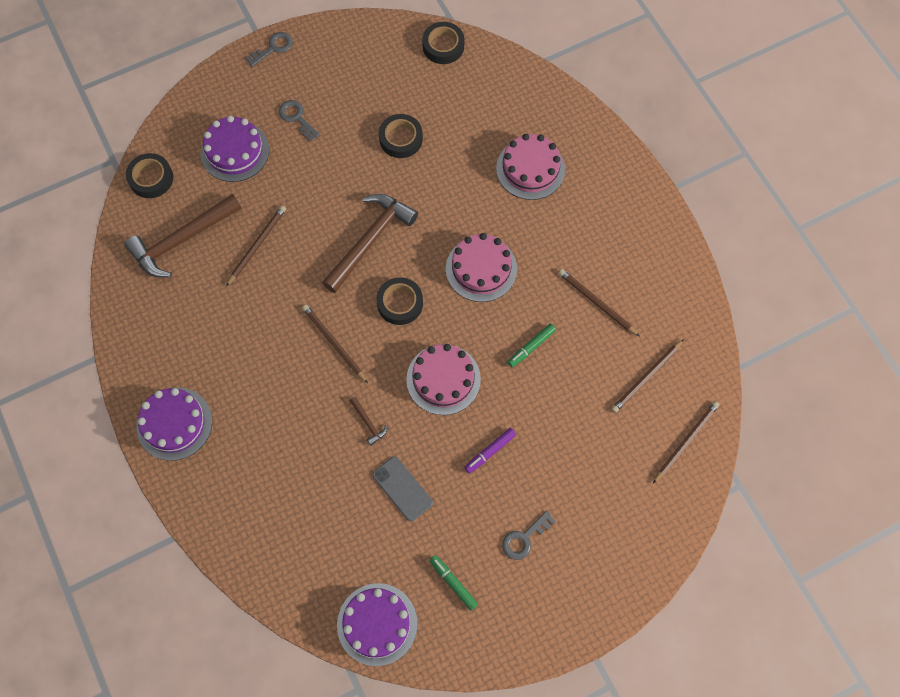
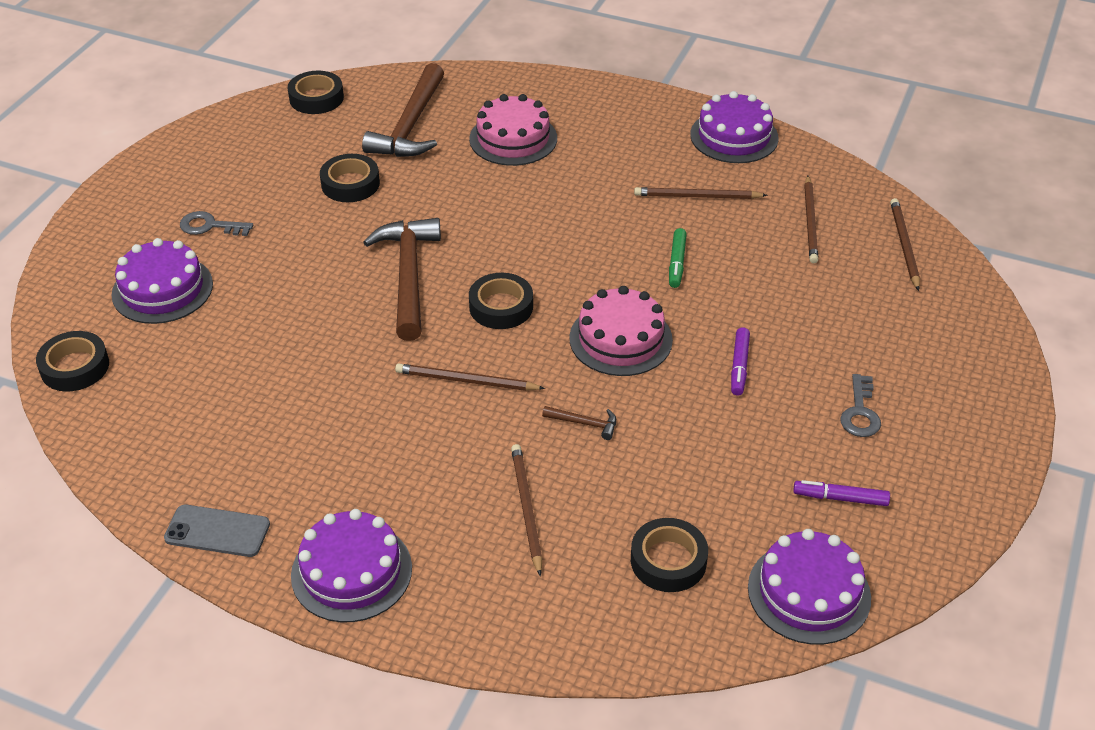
camera: 40 degrees left, 25 degrees down
(182, 240) = (176, 399): brown hammer -> brown hammer (411, 125)
(257, 245) = (279, 351): brown pencil -> brown pencil (526, 508)
(273, 48) = (119, 187): grey key -> none
(327, 545) = (668, 560): none -> black tape
(402, 489) = (689, 454): grey phone -> grey phone (217, 531)
(453, 583) = (841, 498): green marker -> purple marker
(481, 269) = (554, 234): pink cake -> none
(673, 269) = (734, 136): none -> purple cake

